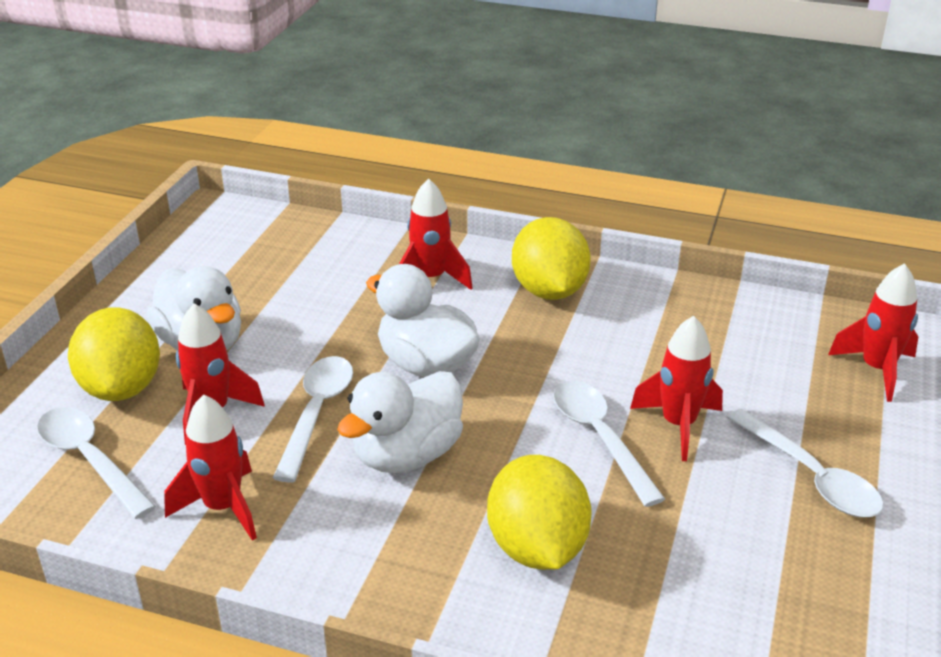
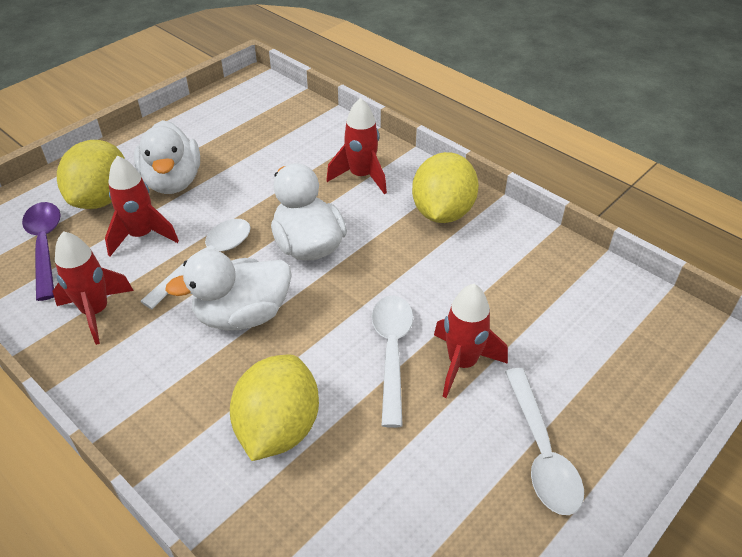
camera: 25 degrees right, 10 degrees up
(90, 460) = (45, 246): white spoon -> purple spoon
(876, 370) = (673, 373): red rocket -> none

